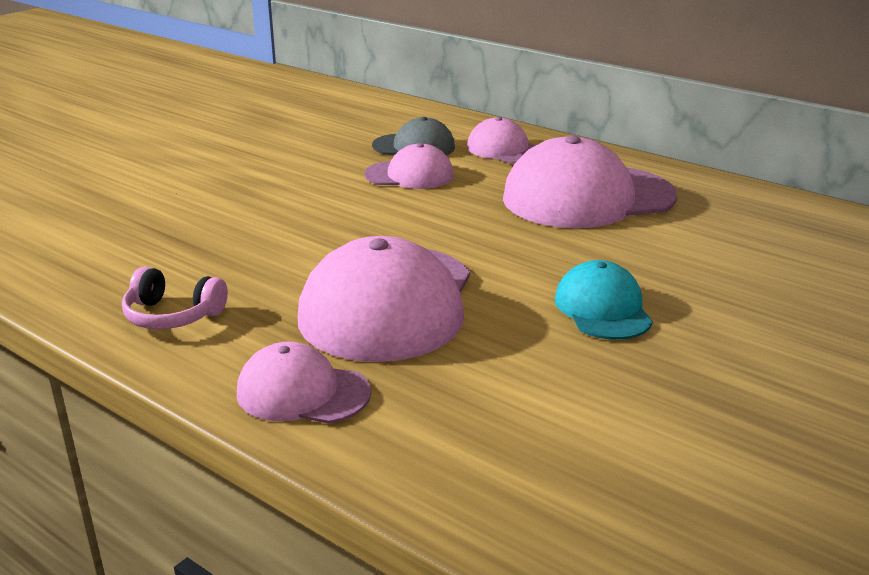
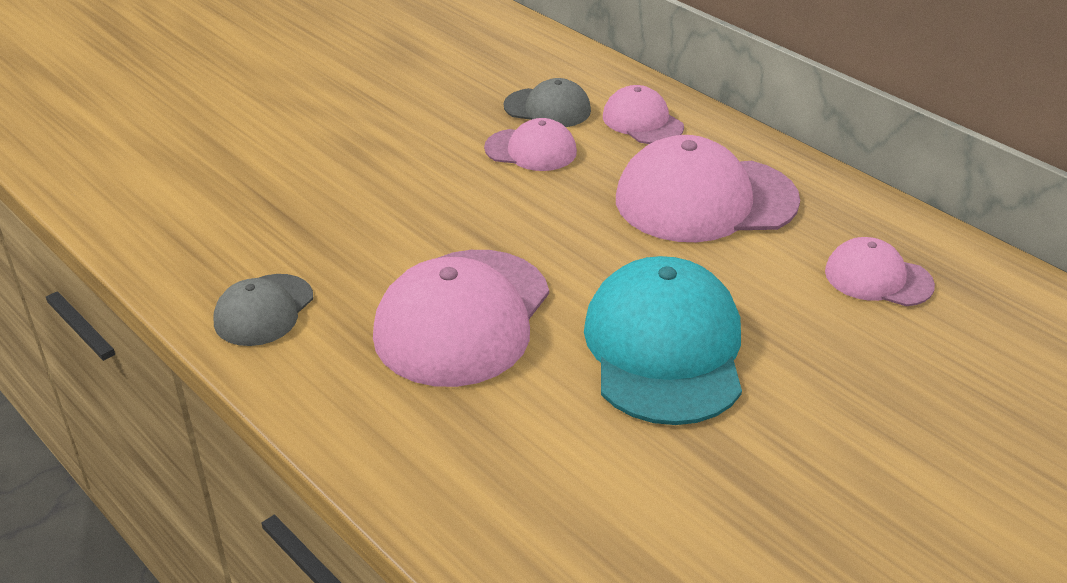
camera: 10 degrees right, 10 degrees up
(172, 315) = (263, 310): pink headphones -> grey cap
(302, 392) = (359, 412): pink cap -> pink cap (878, 278)
(602, 308) = (664, 348): turquoise cap -> turquoise cap, size x1.86

